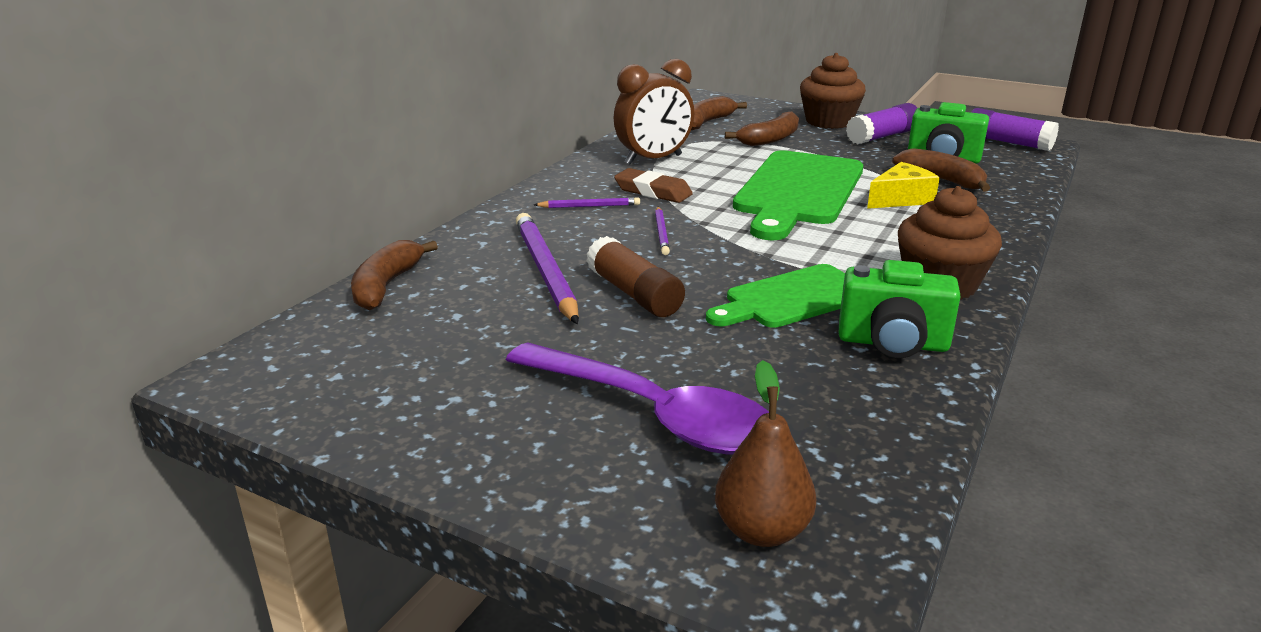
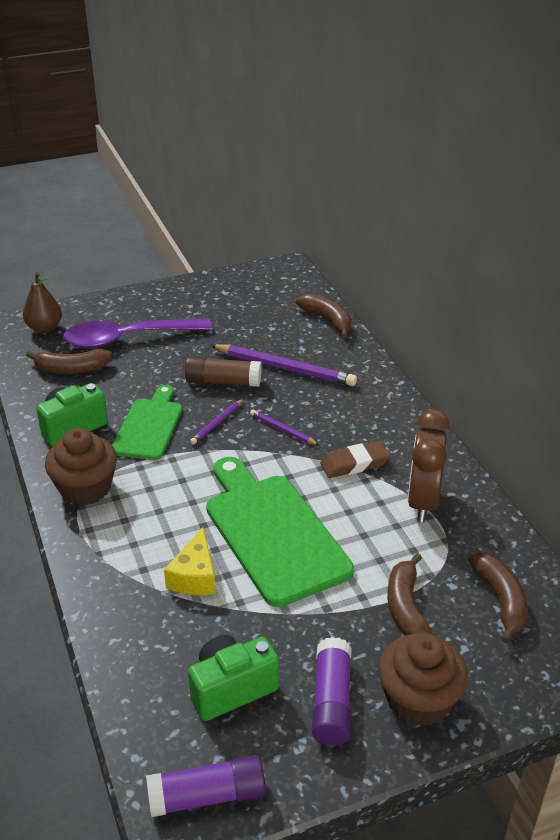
camera: 130 degrees right, 10 degrees up
(589, 206) = (359, 424): purple pencil -> purple pencil (217, 423)
(942, 180) = (194, 637): brown banana -> brown banana (71, 369)

